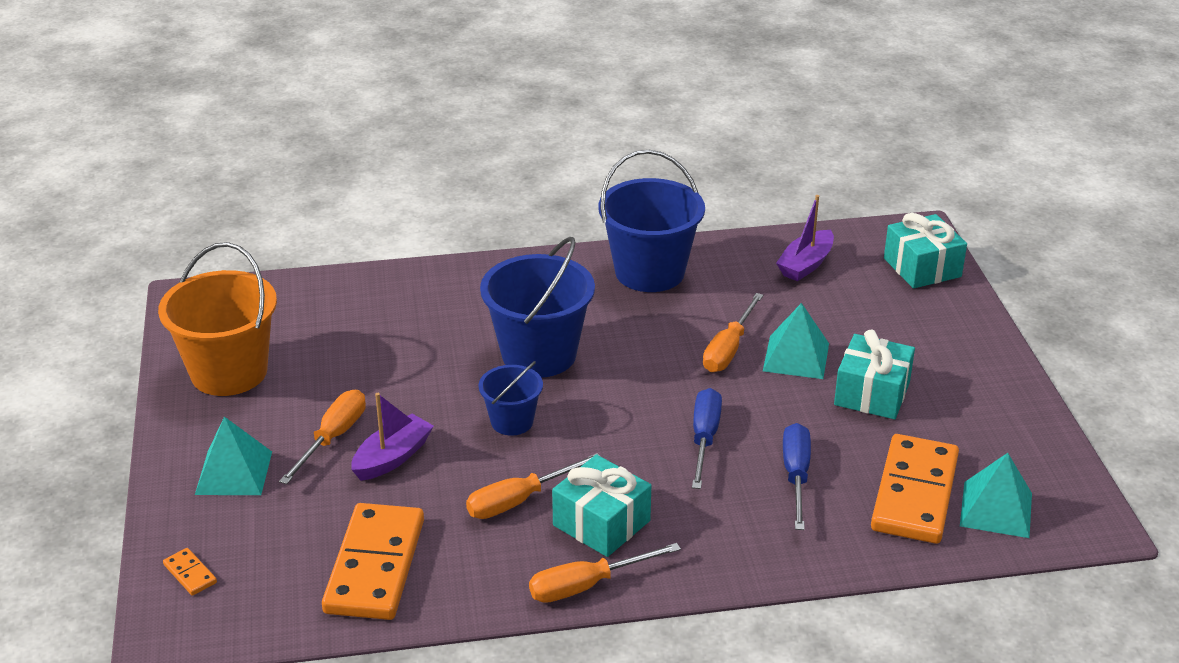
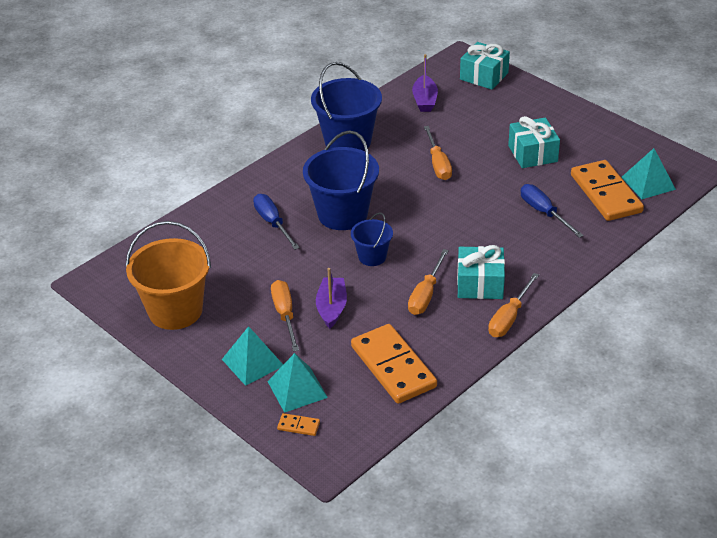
camera: 35 degrees left, 5 degrees up
(704, 438) = (479, 216): blue screwdriver -> blue screwdriver (272, 223)
(796, 357) = (476, 152): turquoise pyramid -> turquoise pyramid (297, 389)

